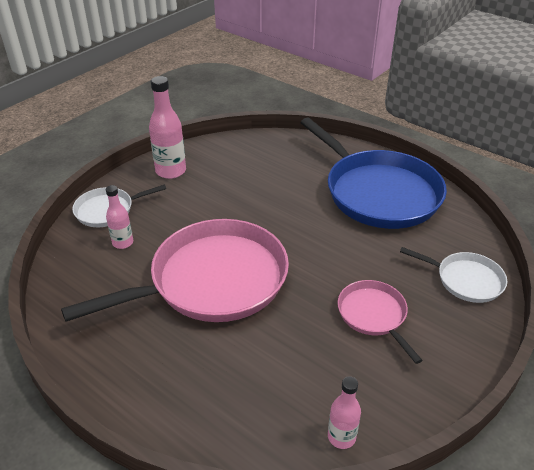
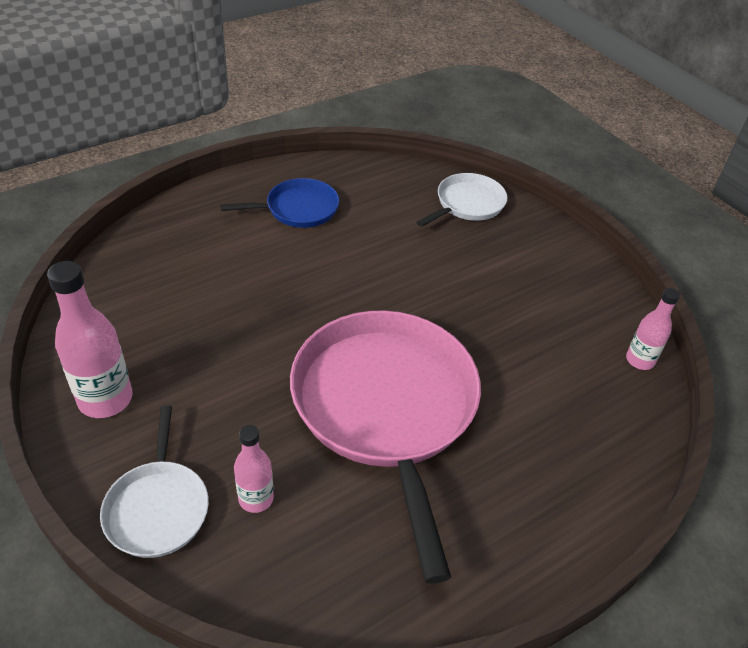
camera: 75 degrees left, 5 degrees up
(373, 315) = (493, 284): pink pan -> none
(378, 192) = (298, 209): blue pan -> blue pan, size x0.48

